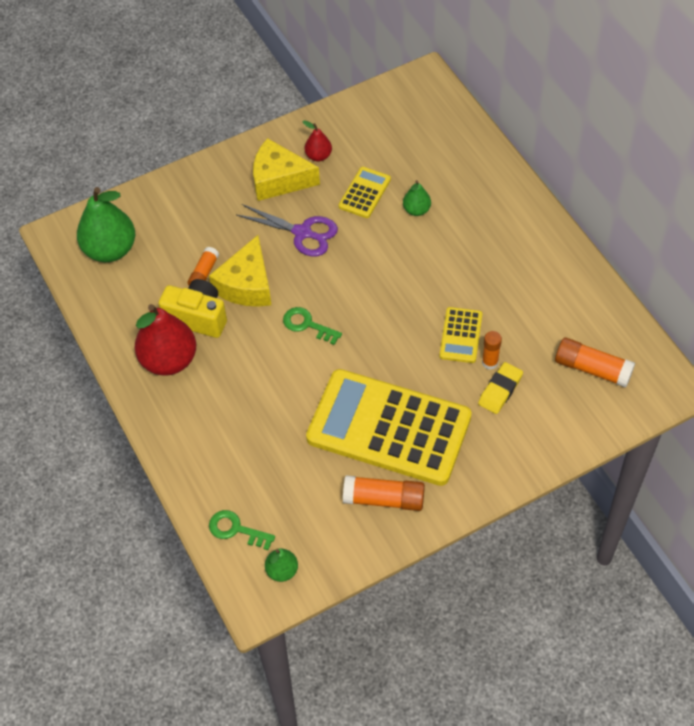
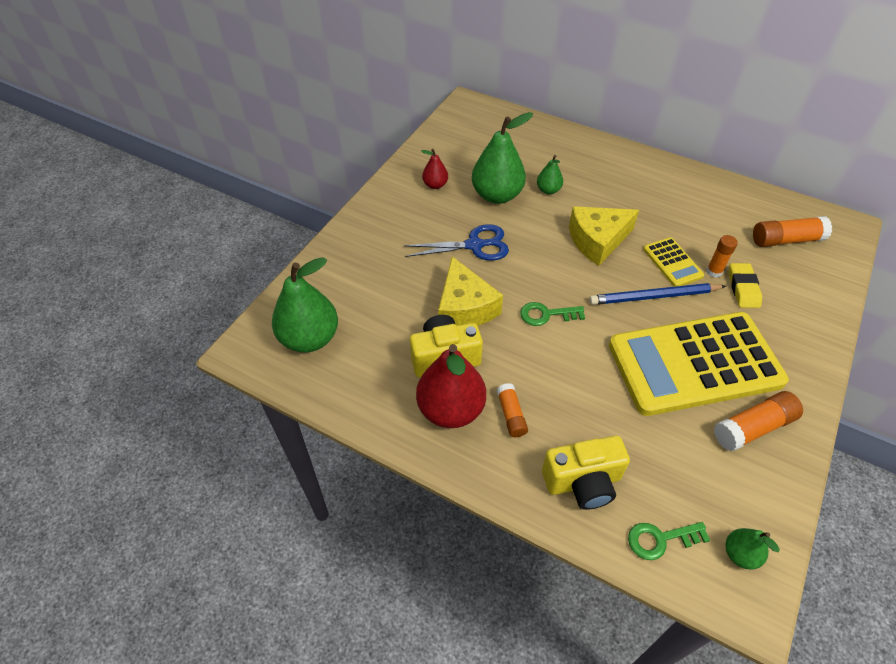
camera: 35 degrees left, 5 degrees down
(204, 273) = (417, 316): orange glue stick -> orange glue stick (511, 415)
(217, 463) = (583, 482): none -> yellow camera
(279, 179) = (418, 215): yellow cheese -> yellow cheese (597, 241)
(302, 233) = (474, 245): purple scissors -> blue scissors
(364, 193) = (497, 195): yellow calculator -> green pear
(412, 357) = (654, 297): none -> blue pencil

